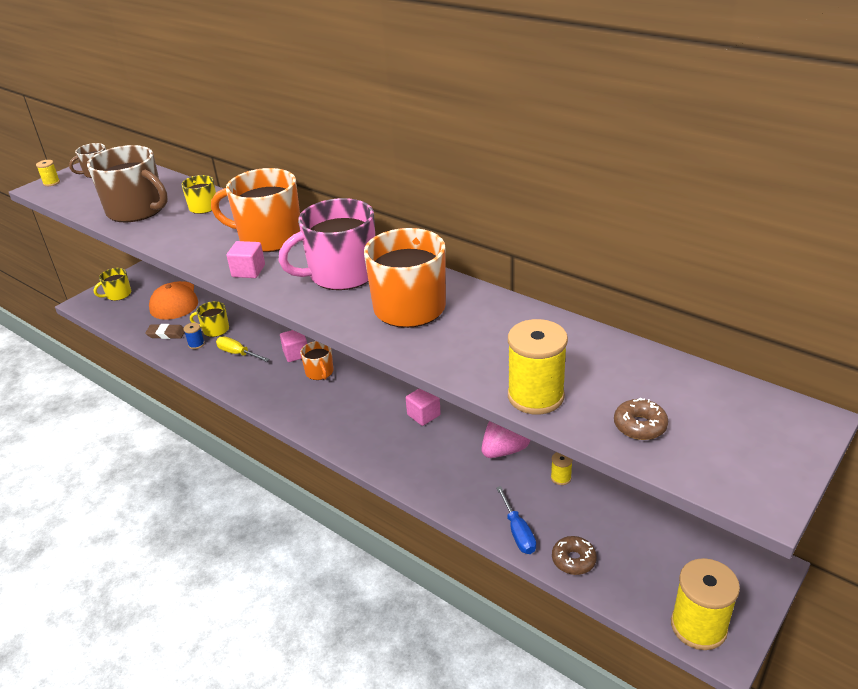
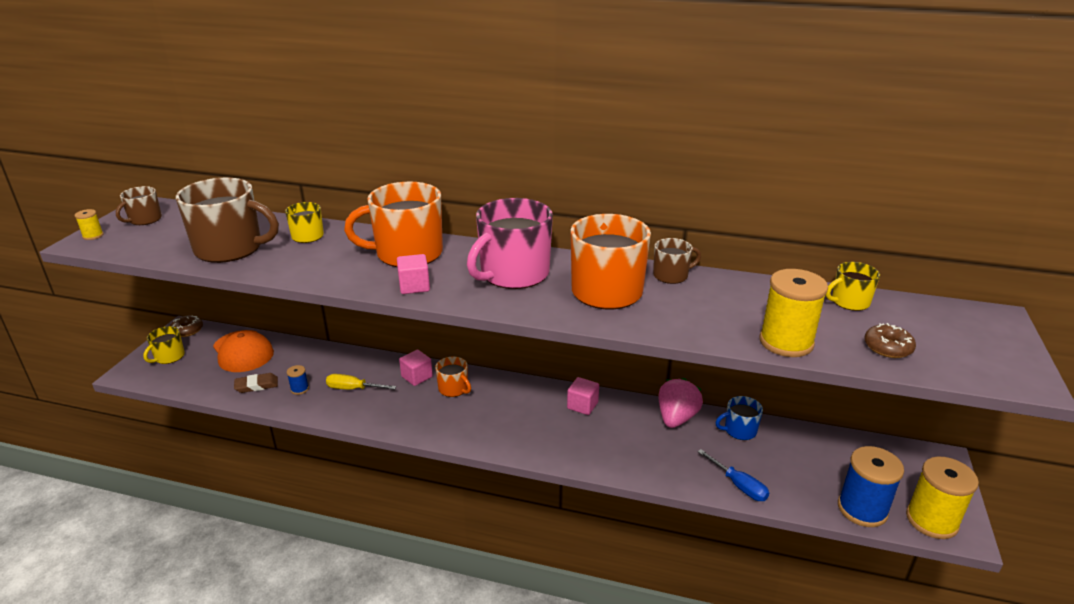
camera: 25 degrees left, 5 degrees down
(215, 329) = (311, 371): yellow mug -> yellow mug (849, 302)
(488, 302) = (671, 275): none -> brown mug
(561, 478) = (739, 430): yellow spool -> blue mug
(573, 560) = (800, 496): brown donut -> brown donut (187, 330)
(629, 592) = (862, 509): none -> blue spool

